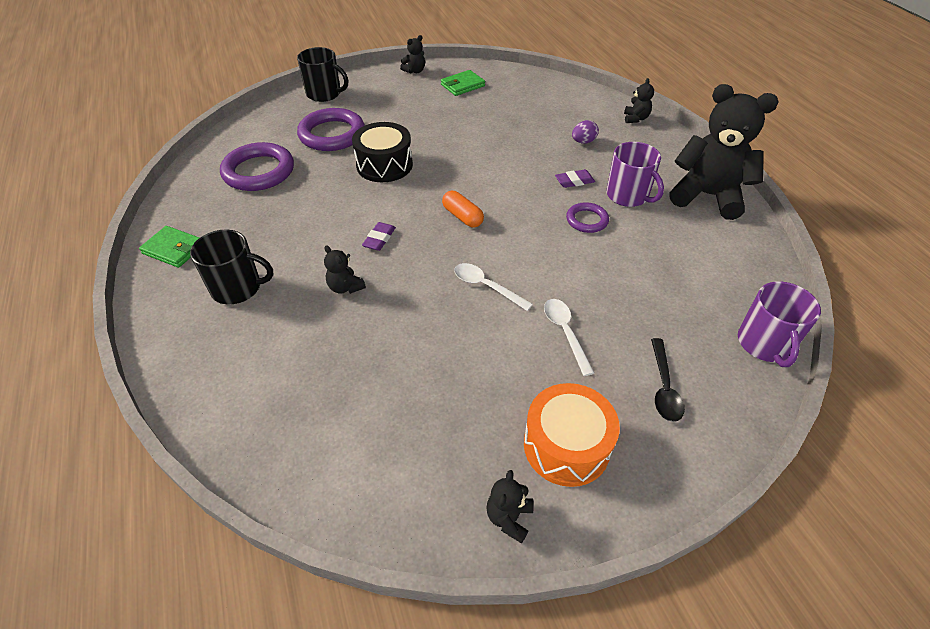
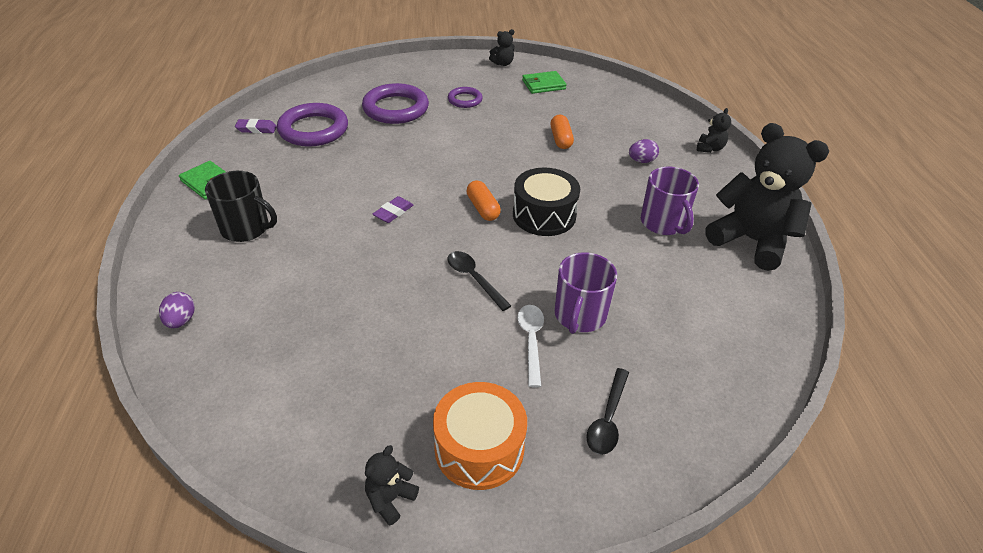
camera: 15 degrees right, 5 degrees down
(215, 400) = (181, 321): none -> purple egg
(324, 94) = (406, 70): black mug -> none
(345, 287) = (341, 249): black teddy bear -> none
(384, 165) = (431, 146): black drum -> black drum (544, 215)
(486, 286) = (474, 278): white spoon -> black spoon
(502, 135) = (560, 139): none -> orange capsule
(574, 181) = (613, 197): purple eraser -> purple eraser (256, 129)
(587, 220) = (607, 238): purple ring -> purple ring (465, 100)
(764, 344) = (741, 404): purple mug -> purple mug (579, 315)

